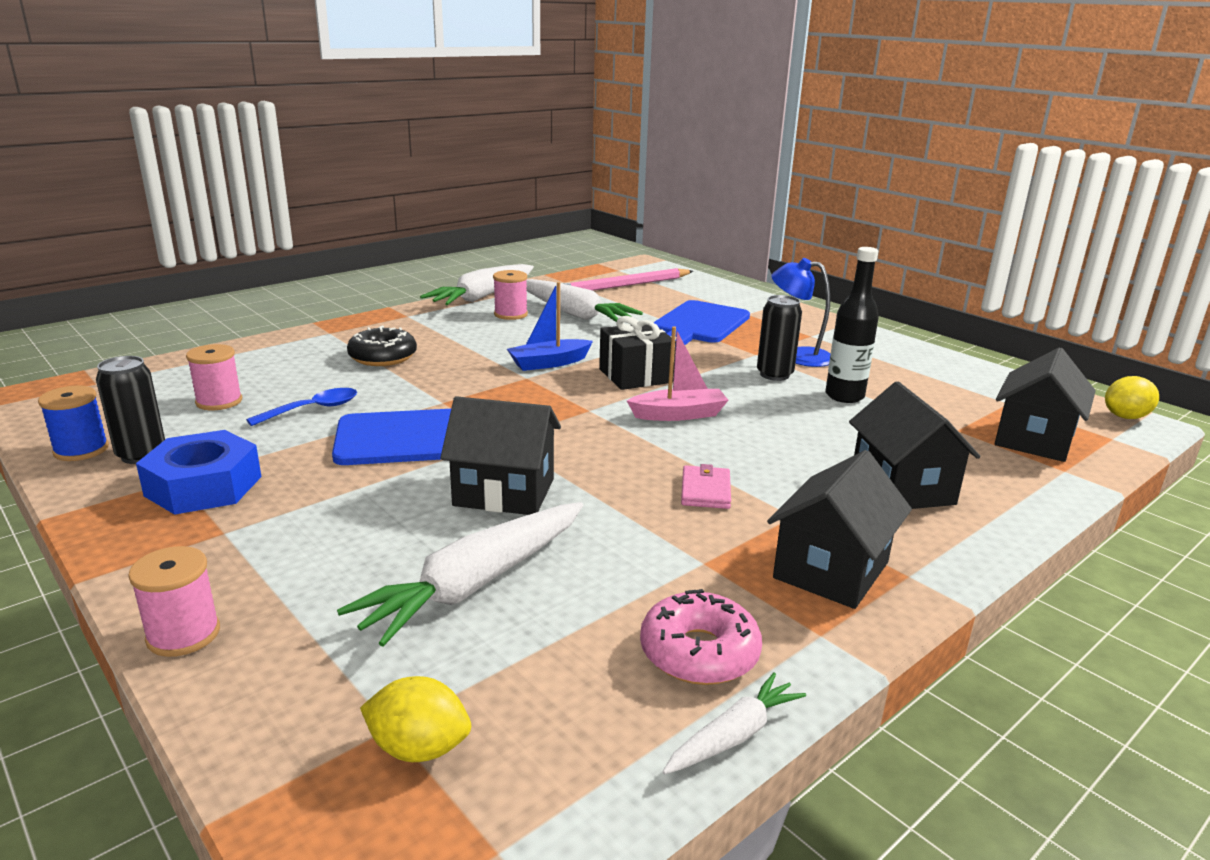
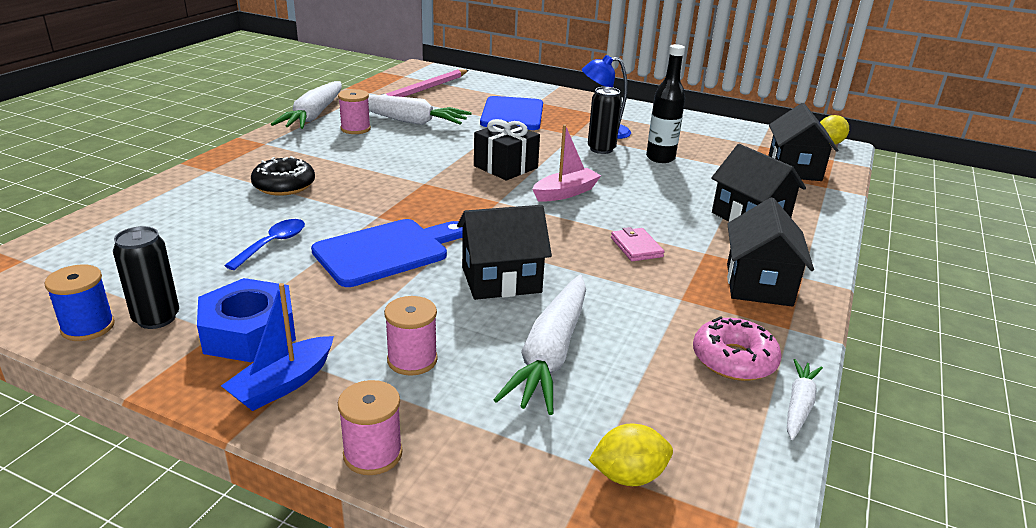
camera: 25 degrees left, 5 degrees up
(219, 401) = (175, 254): pink spool -> pink spool (412, 360)
(549, 363) = (430, 167): blue boat -> blue boat (283, 384)

